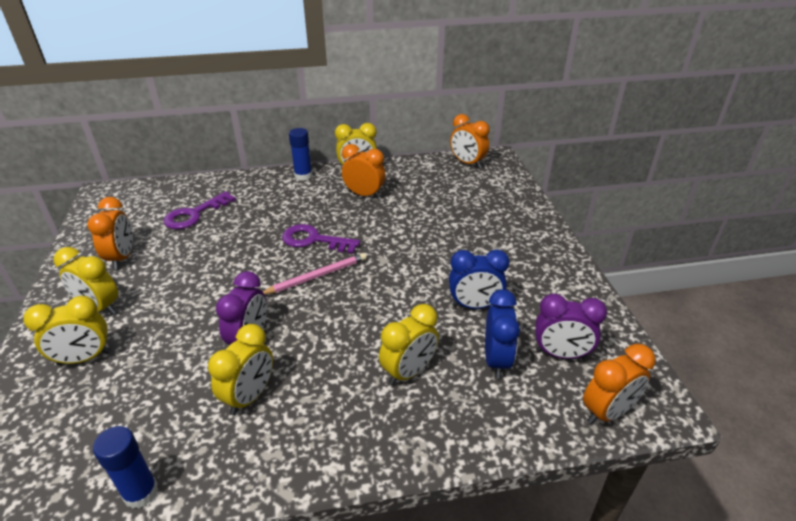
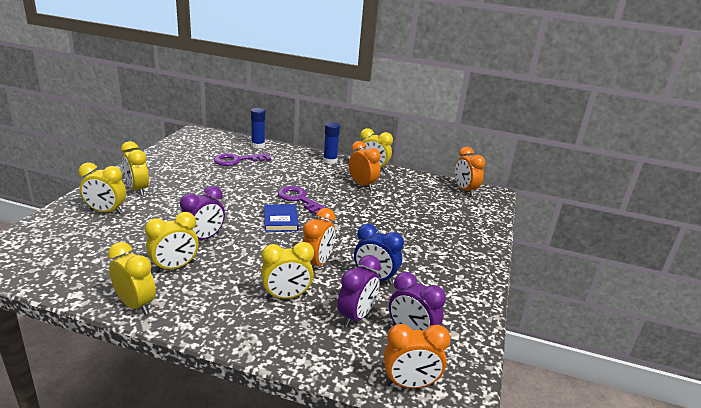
camera: 25 degrees right, 10 degrees down
(122, 258) = (173, 169): orange clock -> orange clock (317, 263)
(141, 492) = (72, 287): blue glue stick -> blue glue stick (258, 145)
(248, 473) = (135, 305): none -> yellow clock
(317, 276) = (280, 220): pink pencil -> blue book
(496, 360) = (356, 316): blue clock -> purple clock

